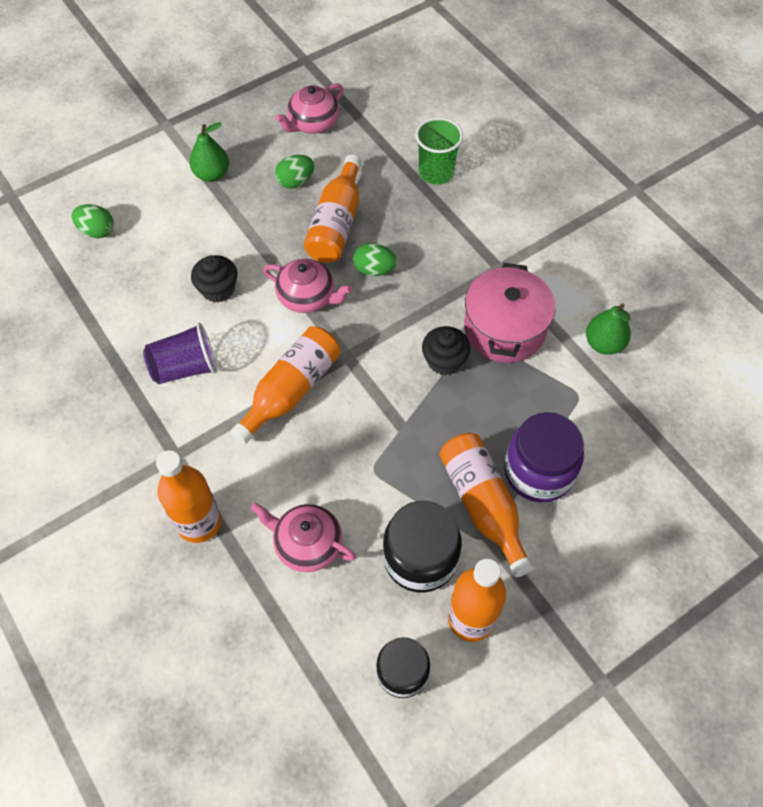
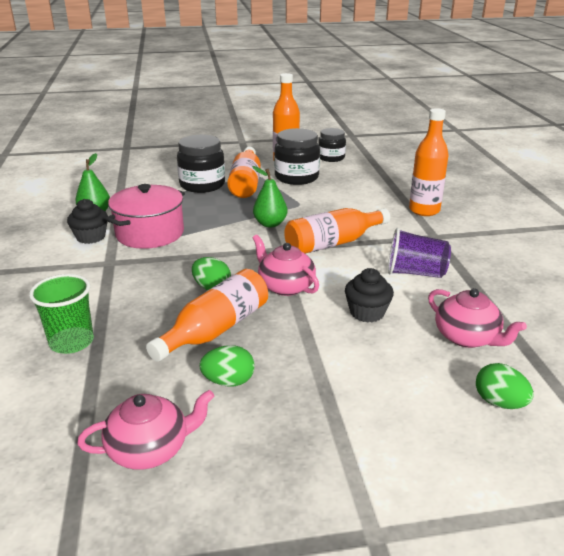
camera: 155 degrees left, 30 degrees down
(212, 174) = (328, 424): green pear -> green pear (270, 224)
(307, 544) = (358, 192): pink teapot -> pink teapot (467, 337)
(444, 361) = (209, 231): black cupcake -> black cupcake (91, 237)
(538, 472) = (202, 185): purple jar -> black jar

